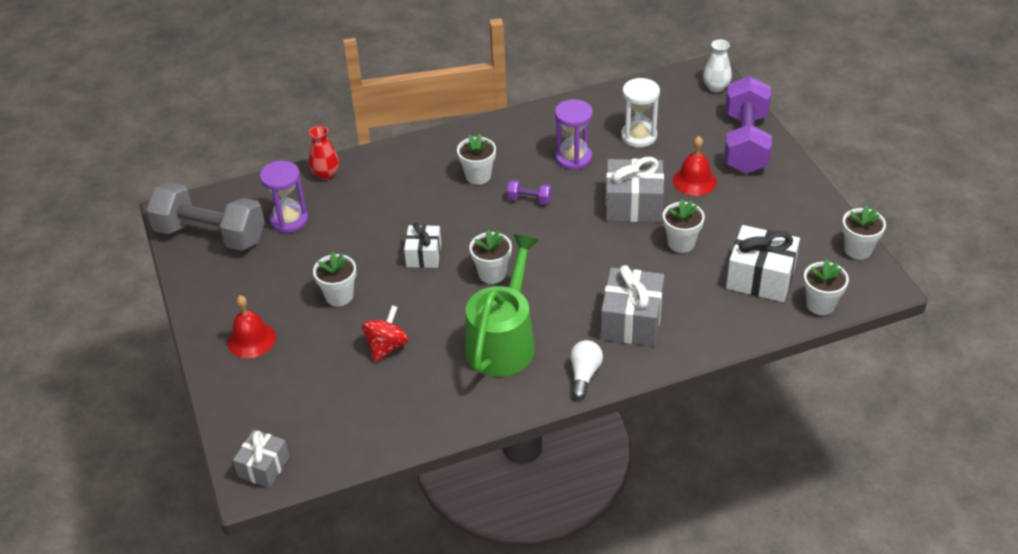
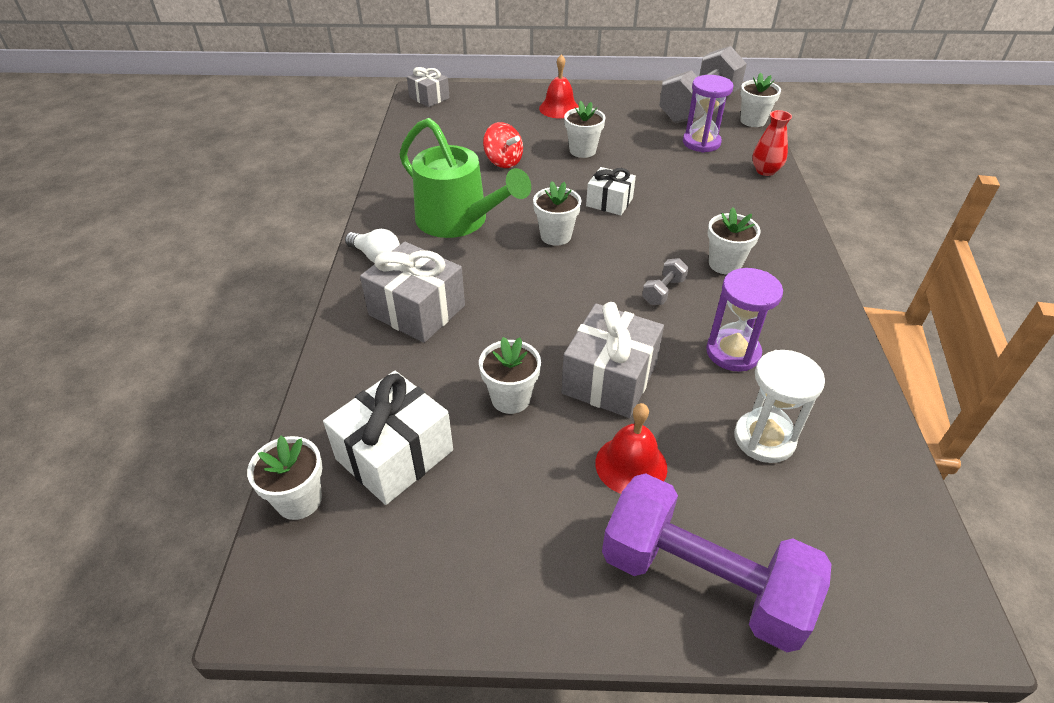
camera: 110 degrees right, 0 degrees up
(529, 199) = (663, 291): purple dumbbell -> grey dumbbell
(716, 87) = (893, 613): white vase -> none
(858, 249) = (359, 616): white flower pot -> white flower pot (753, 121)

